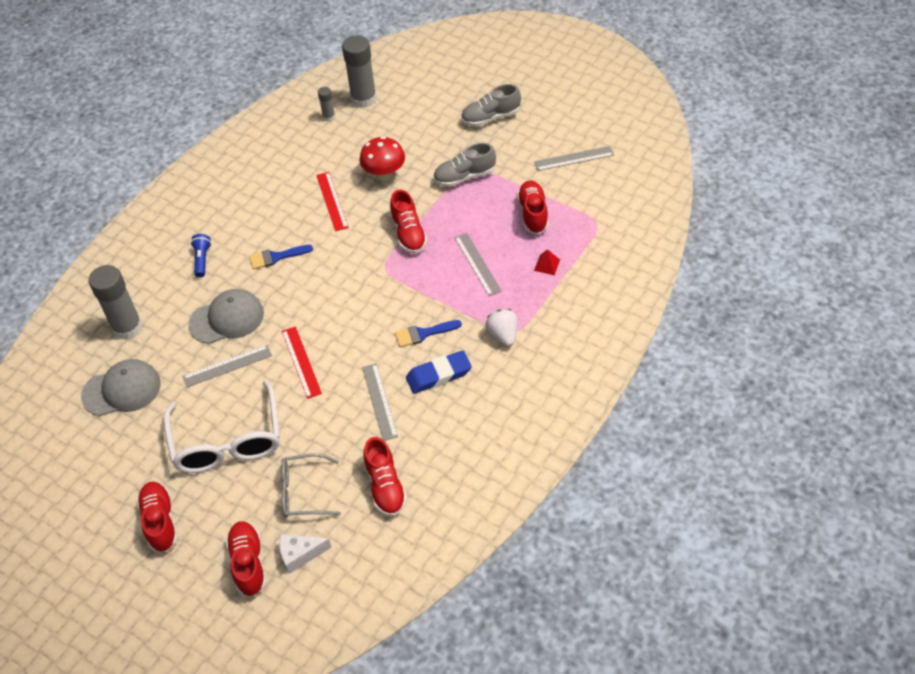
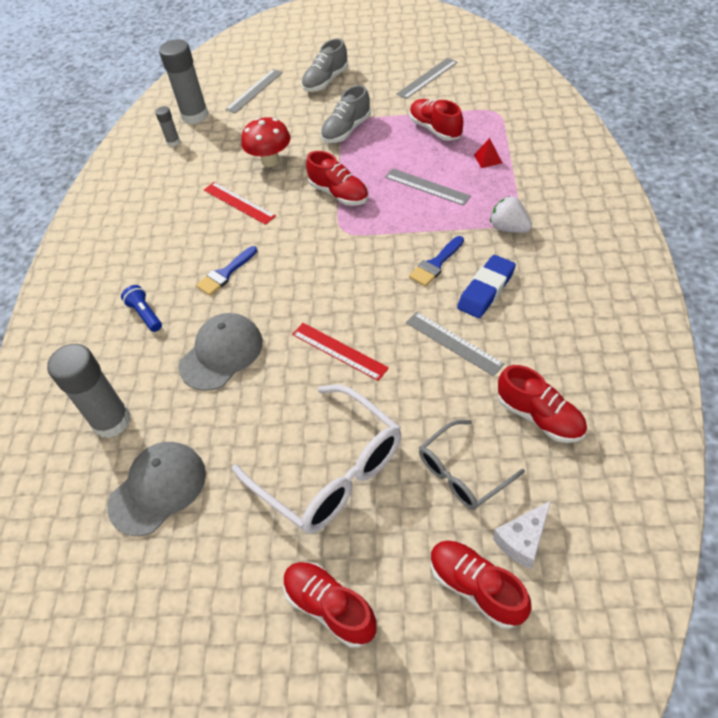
camera: 30 degrees left, 0 degrees up
(227, 366) = (262, 397): grey ruler -> grey ruler (254, 91)

